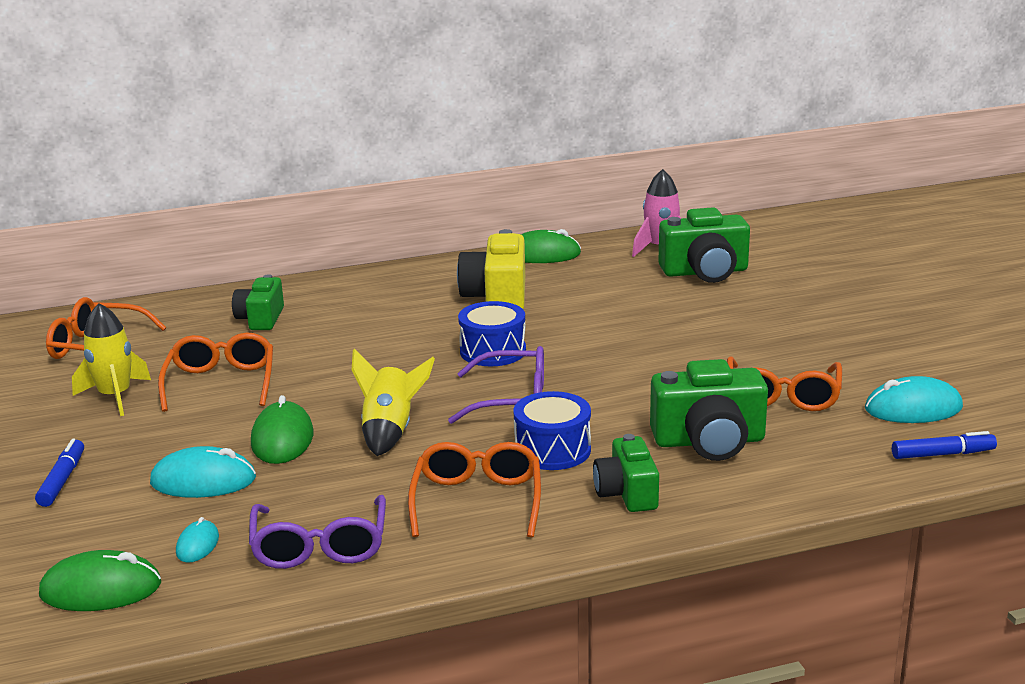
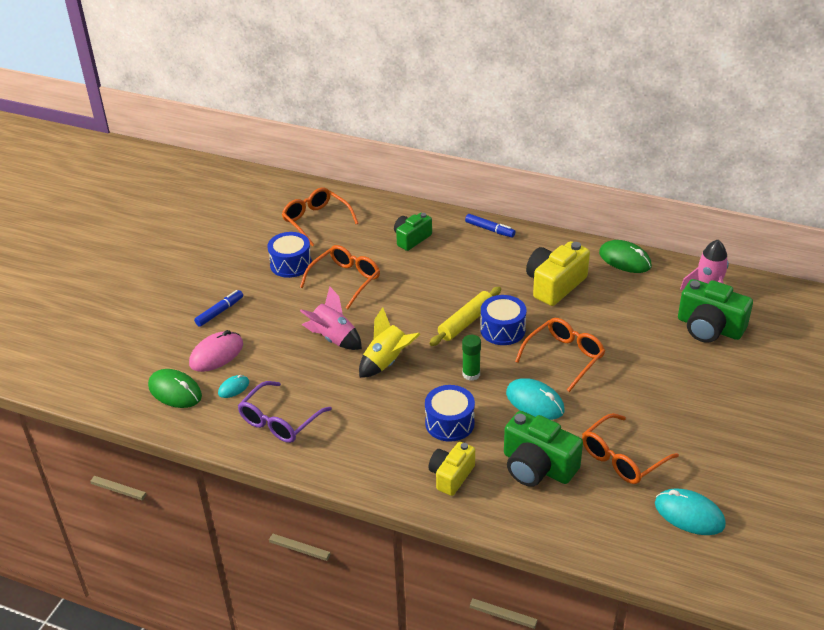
camera: 40 degrees right, 15 degrees up
(115, 396) = (291, 264): yellow rocket -> blue drum
(118, 523) = (216, 354): none -> pink mouse
(203, 480) = (274, 347): turquoise mouse -> turquoise mouse (535, 402)
(282, 439) = (333, 338): green mouse -> pink rocket
(438, 361) = (466, 322): none -> yellow rolling pin
(477, 500) = (376, 435): orange glasses -> orange glasses (564, 357)
(513, 400) = (471, 374): purple glasses -> green glue stick
(627, 493) = (451, 476): green camera -> yellow camera
(943, 454) = (658, 558): blue marker -> blue marker (489, 229)

